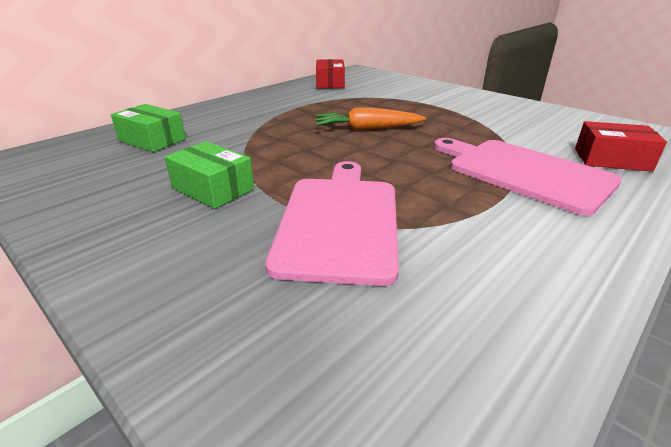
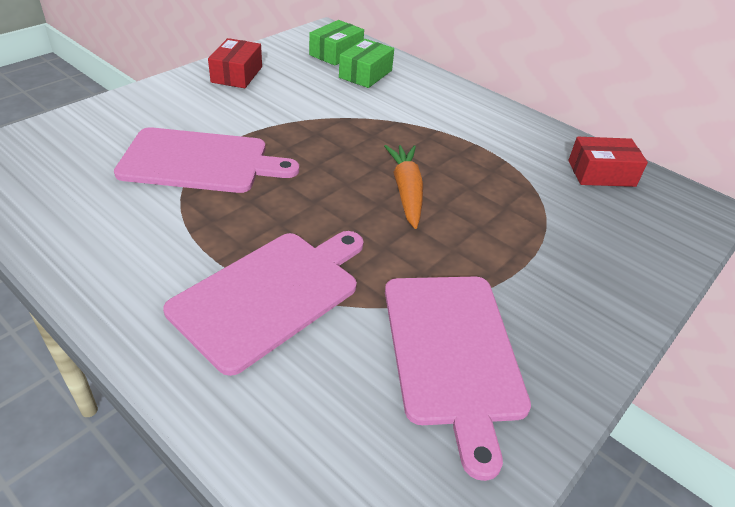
camera: 85 degrees right, 10 degrees up
(213, 188) = (266, 108): green box -> green box (336, 53)
(523, 123) = (452, 352): none -> pink cutting board
(611, 159) = (300, 405): red box -> red box (237, 74)

